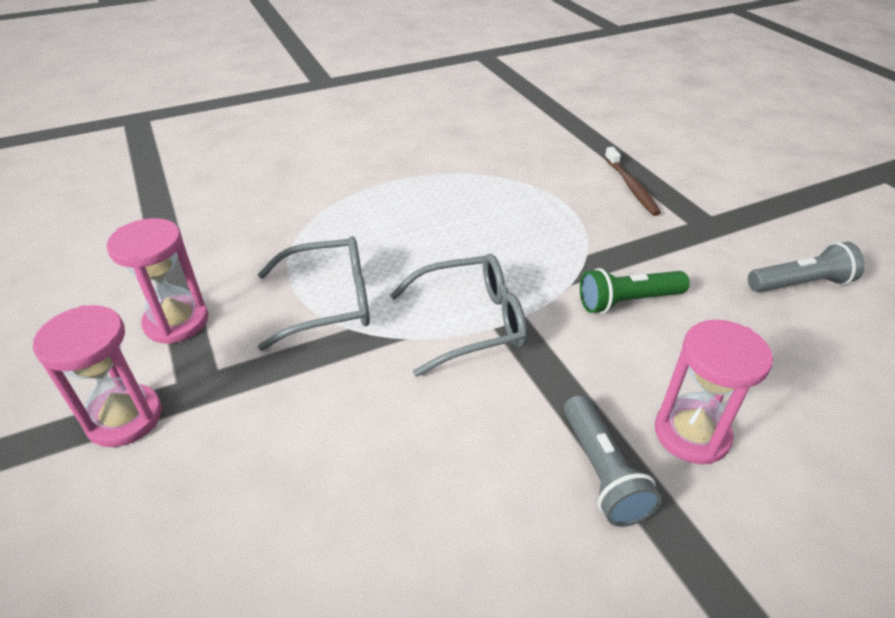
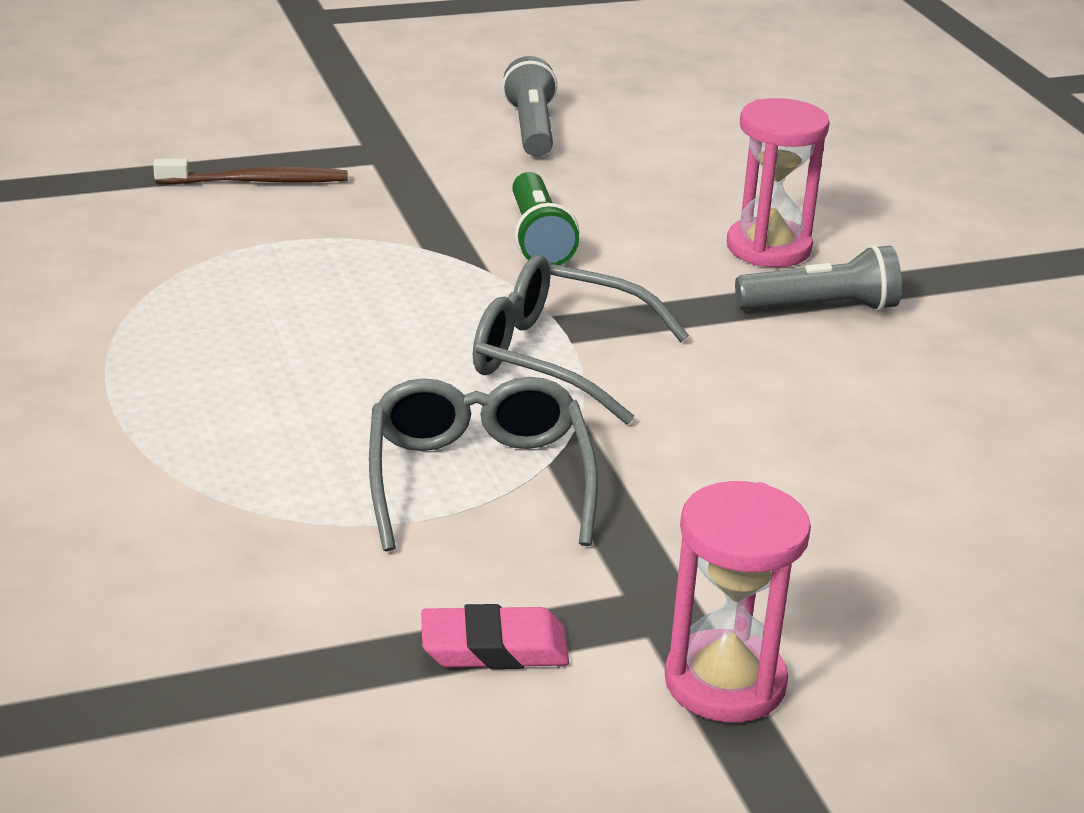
camera: 85 degrees left, 10 degrees down
(176, 322) = (494, 648): pink hourglass -> pink eraser
(471, 322) = (557, 357): grey glasses -> grey glasses turned 60 degrees counterclockwise

